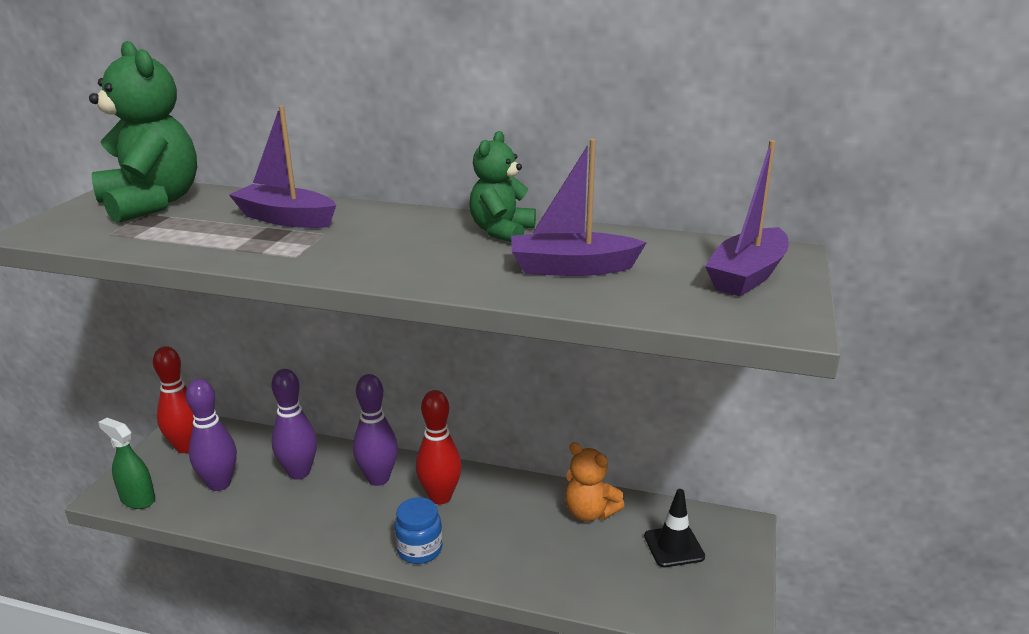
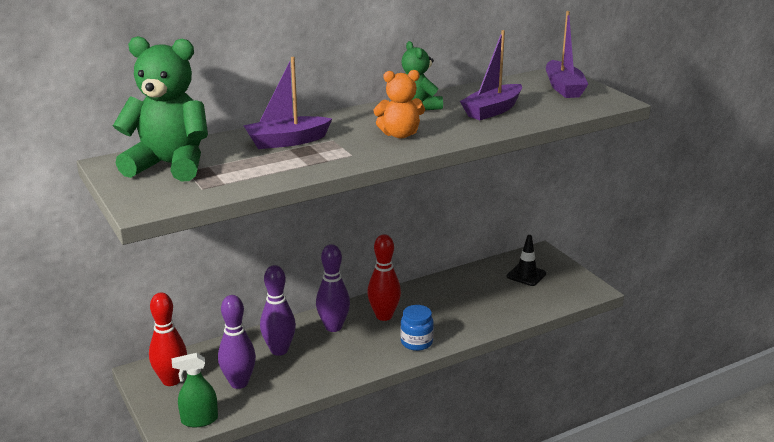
camera: 45 degrees left, 0 degrees up
(589, 512) = (468, 282): orange teddy bear -> orange teddy bear (400, 134)

